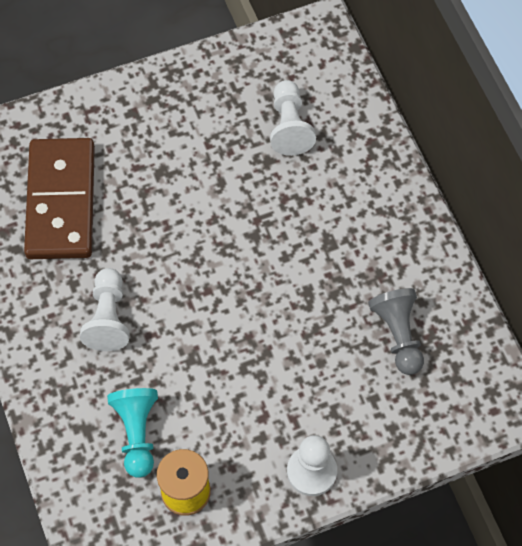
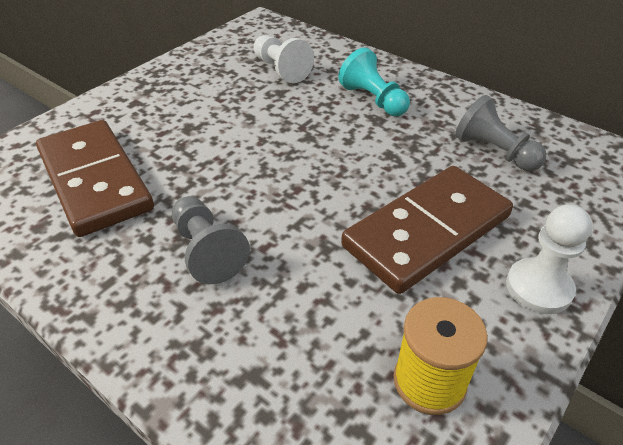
camera: 30 degrees left, 20 degrees down
(108, 318) = (207, 251): white pawn -> grey pawn
(137, 433) = (320, 347): turquoise pawn -> turquoise pawn (373, 100)
(274, 384) = (427, 231): none -> brown domino

